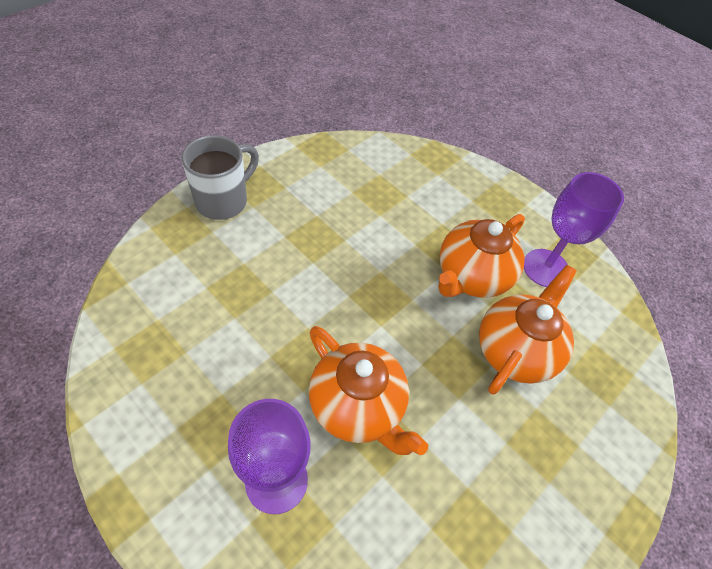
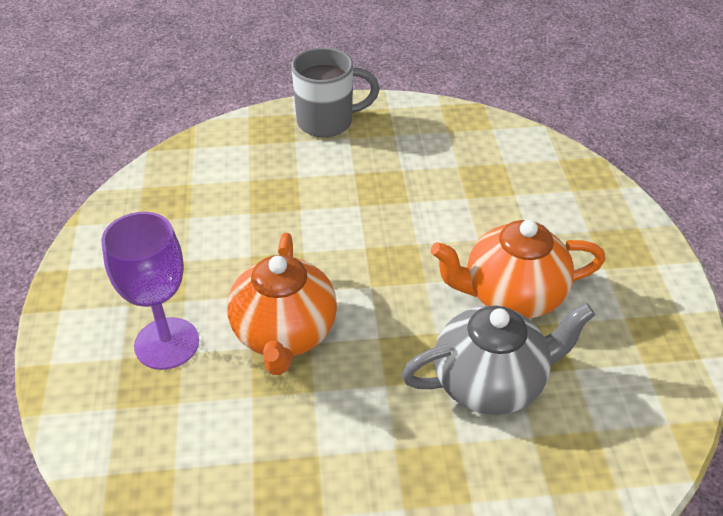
camera: 45 degrees right, 10 degrees down
(515, 350) = (490, 382): orange teapot -> grey teapot
(546, 268) = (612, 333): purple goblet -> none

